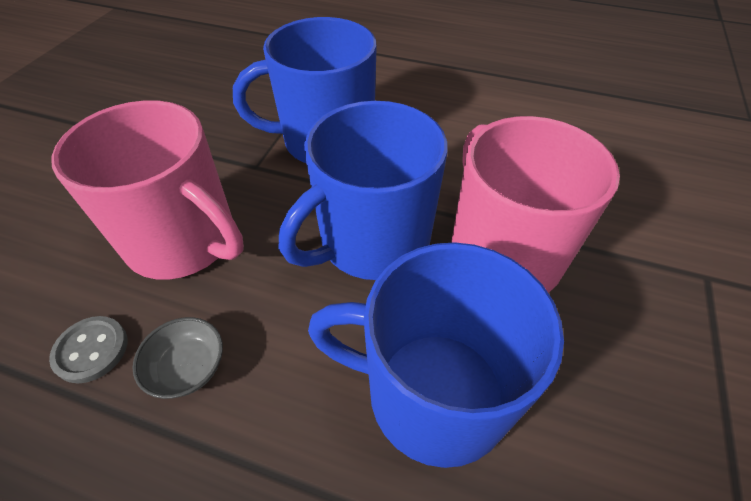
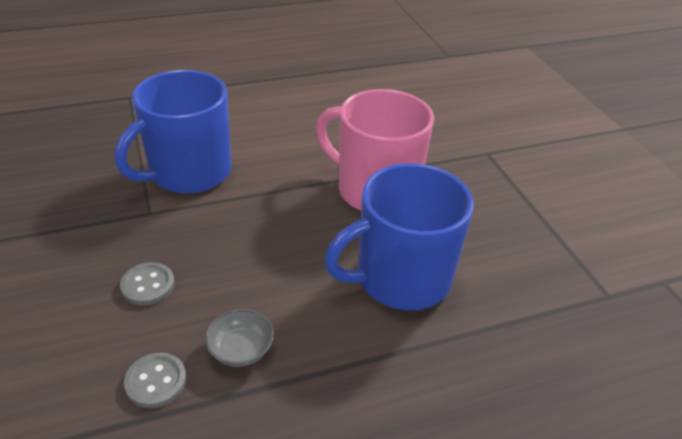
camera: 40 degrees left, 10 degrees down
(184, 241) = (148, 285): pink mug -> grey button
(372, 241) = (289, 220): blue mug -> none

